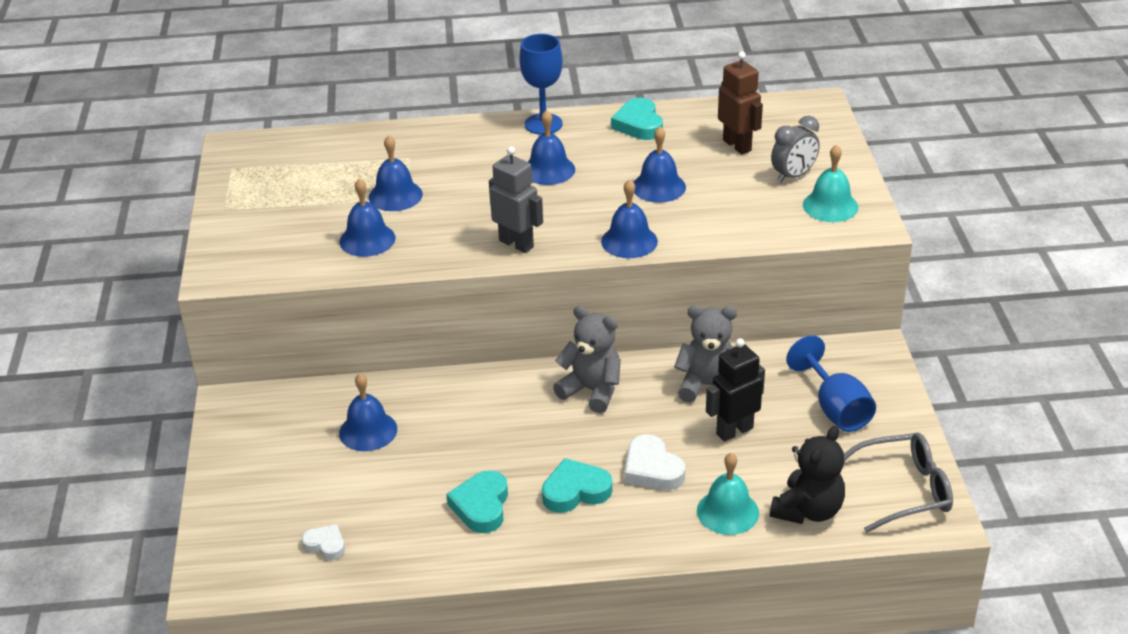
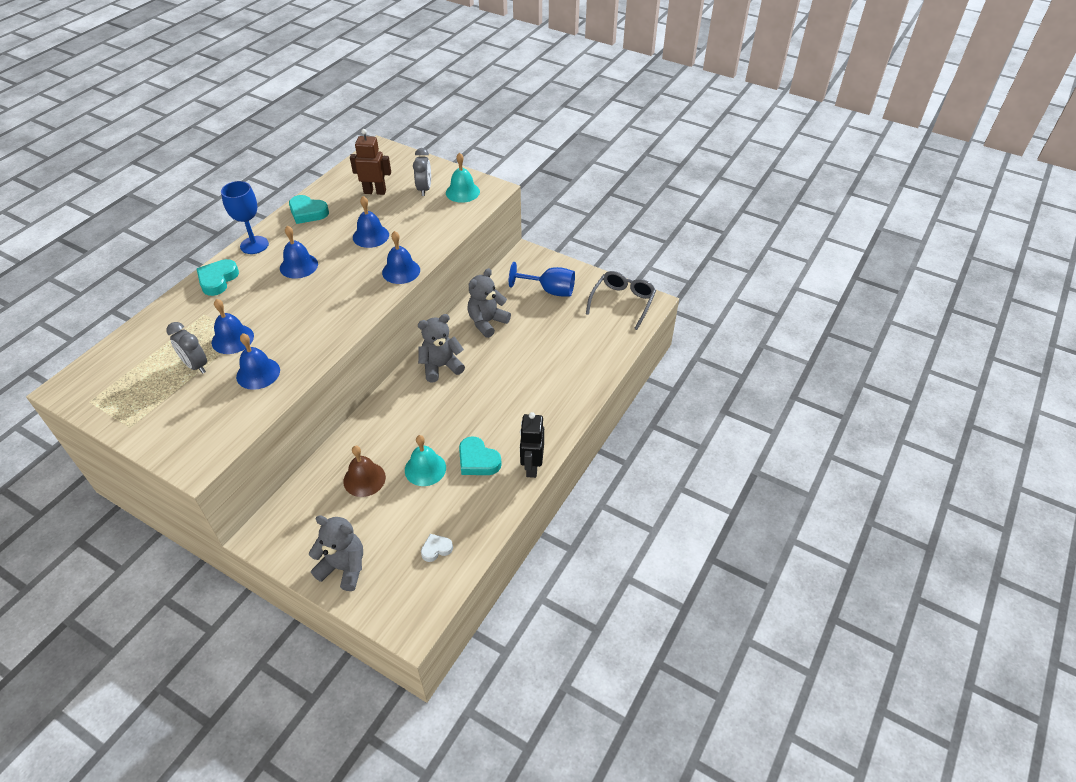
camera: 55 degrees left, 10 degrees up
(242, 486) = (343, 567): none -> grey teddy bear
(337, 197) = (196, 365): none -> grey clock
(368, 431) = (364, 479): blue bell -> brown bell
(516, 244) = (347, 313): grey robot -> none
(575, 491) = (506, 415): turquoise heart -> turquoise heart (218, 280)
(652, 469) = (521, 377): white heart -> none
(727, 511) = (578, 367): turquoise bell -> turquoise bell (425, 469)
(734, 431) = (527, 332): black robot -> black robot (532, 467)
(808, 510) = (604, 340): black teddy bear -> none

